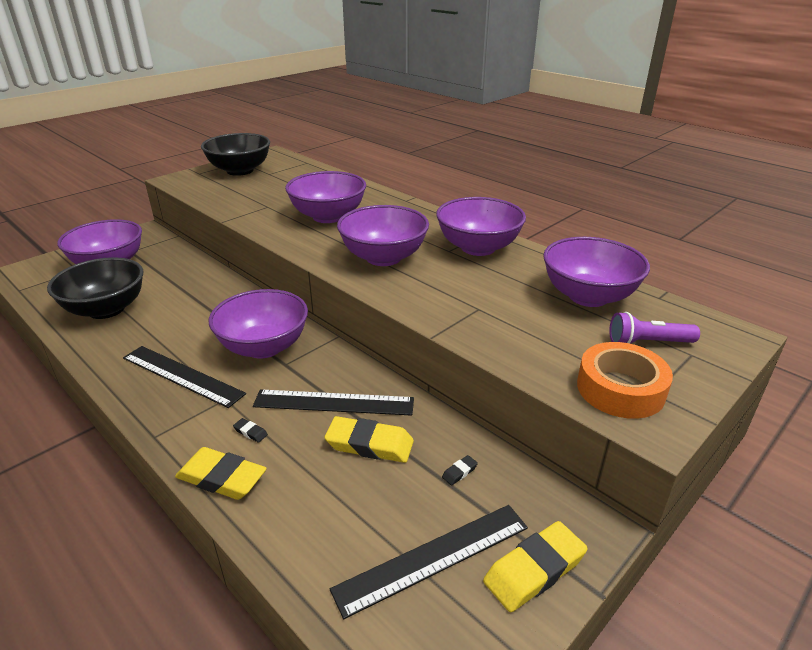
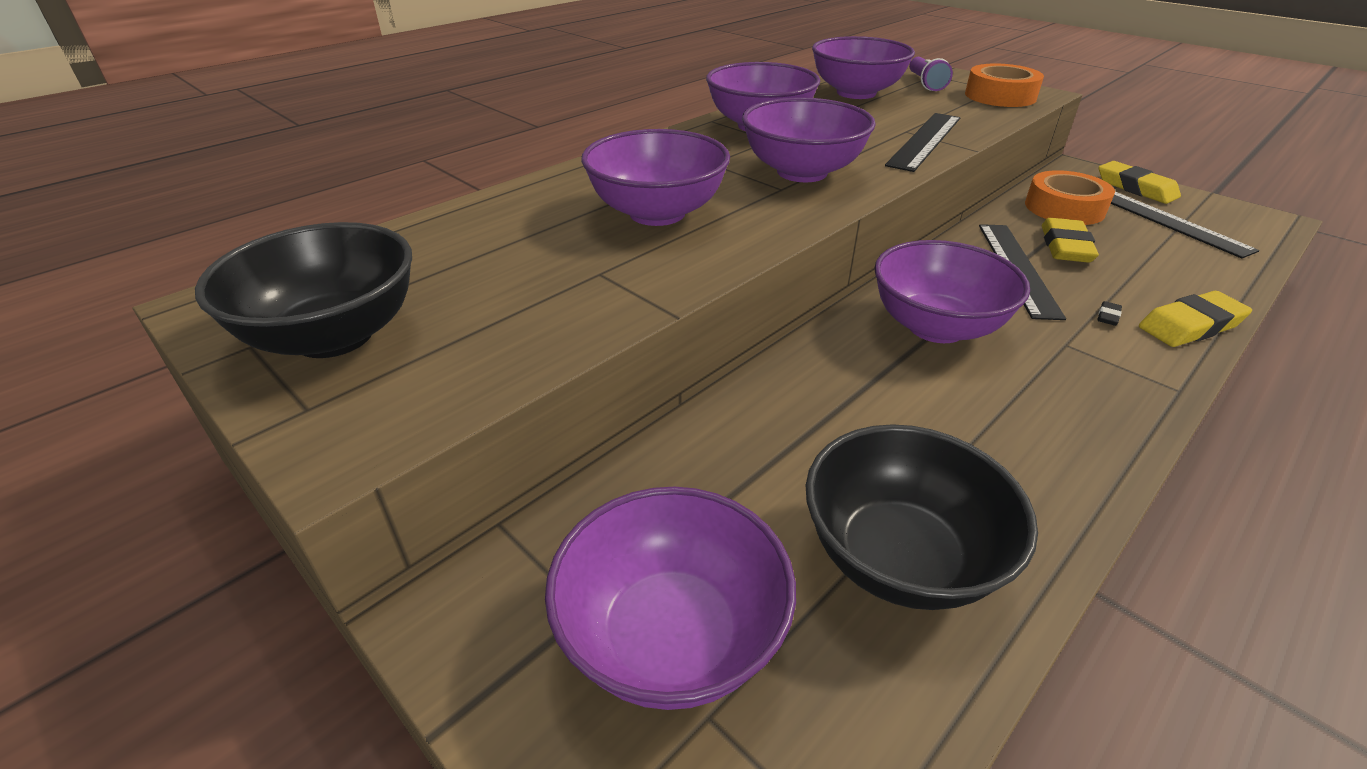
camera: 90 degrees left, 5 degrees up
(182, 375) = (1045, 391): black ruler -> black ruler (924, 140)
(222, 478) = (1190, 326): yellow eraser -> yellow eraser turned 45 degrees clockwise
(459, 472) = (1064, 208): black eraser -> orange tape

